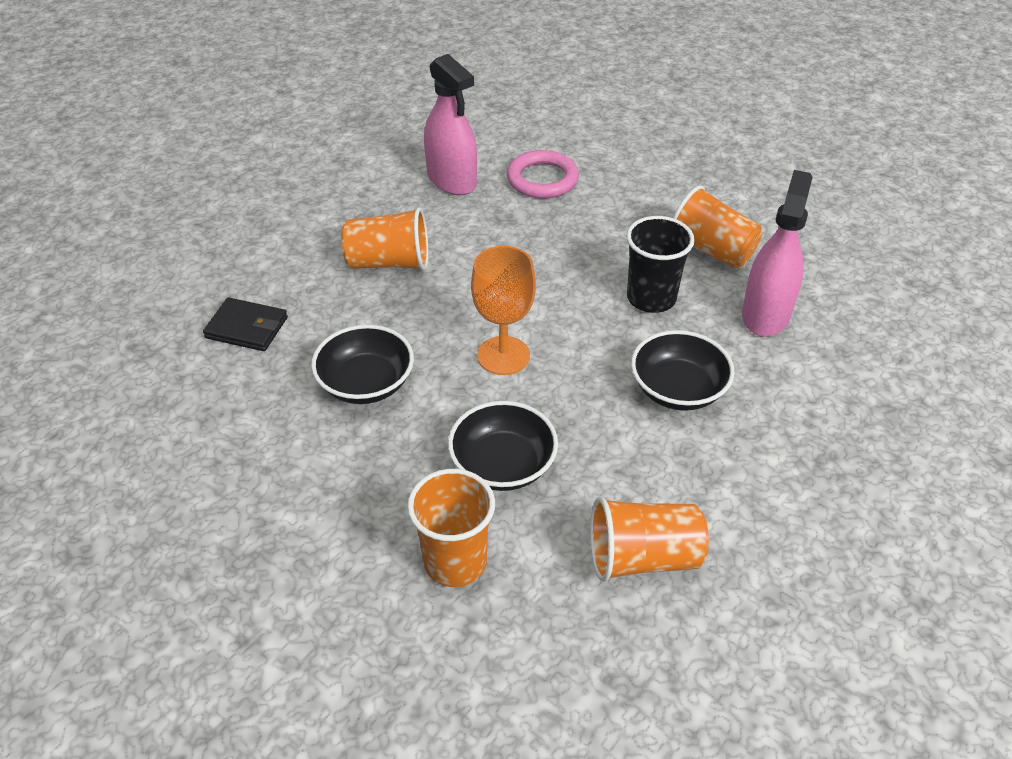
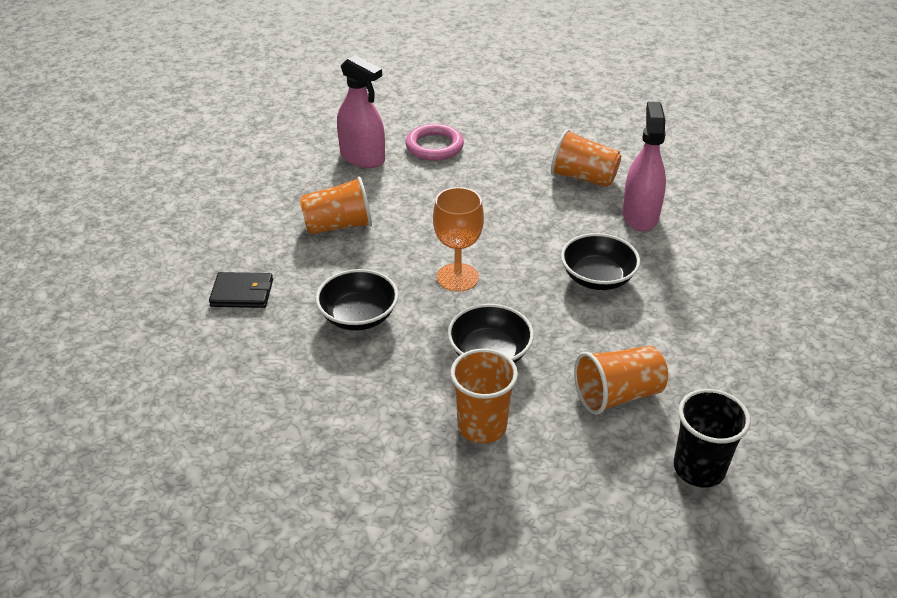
camera: 15 degrees left, 5 degrees down
(651, 298) = (552, 218): black cup -> black cup (699, 468)

